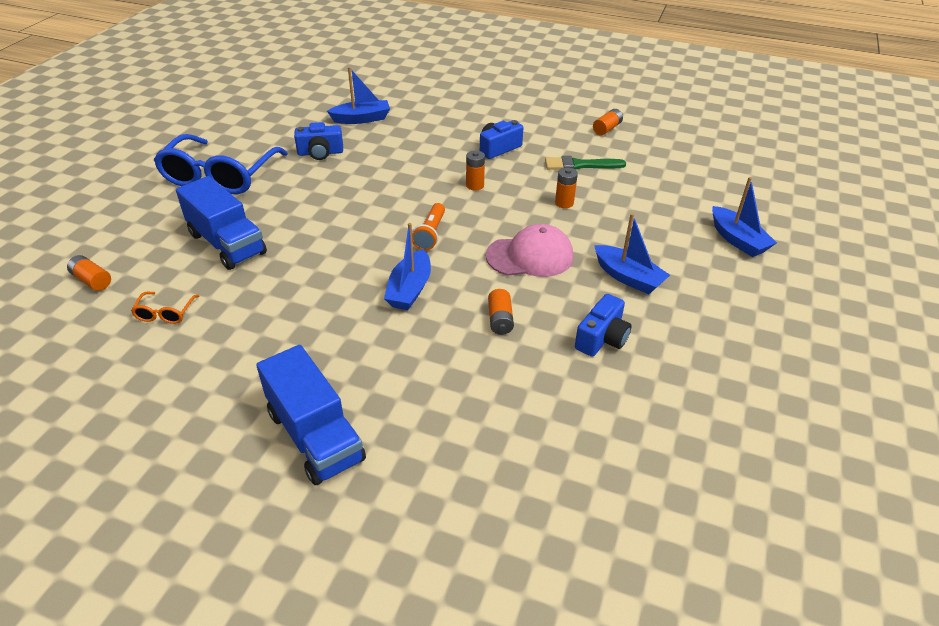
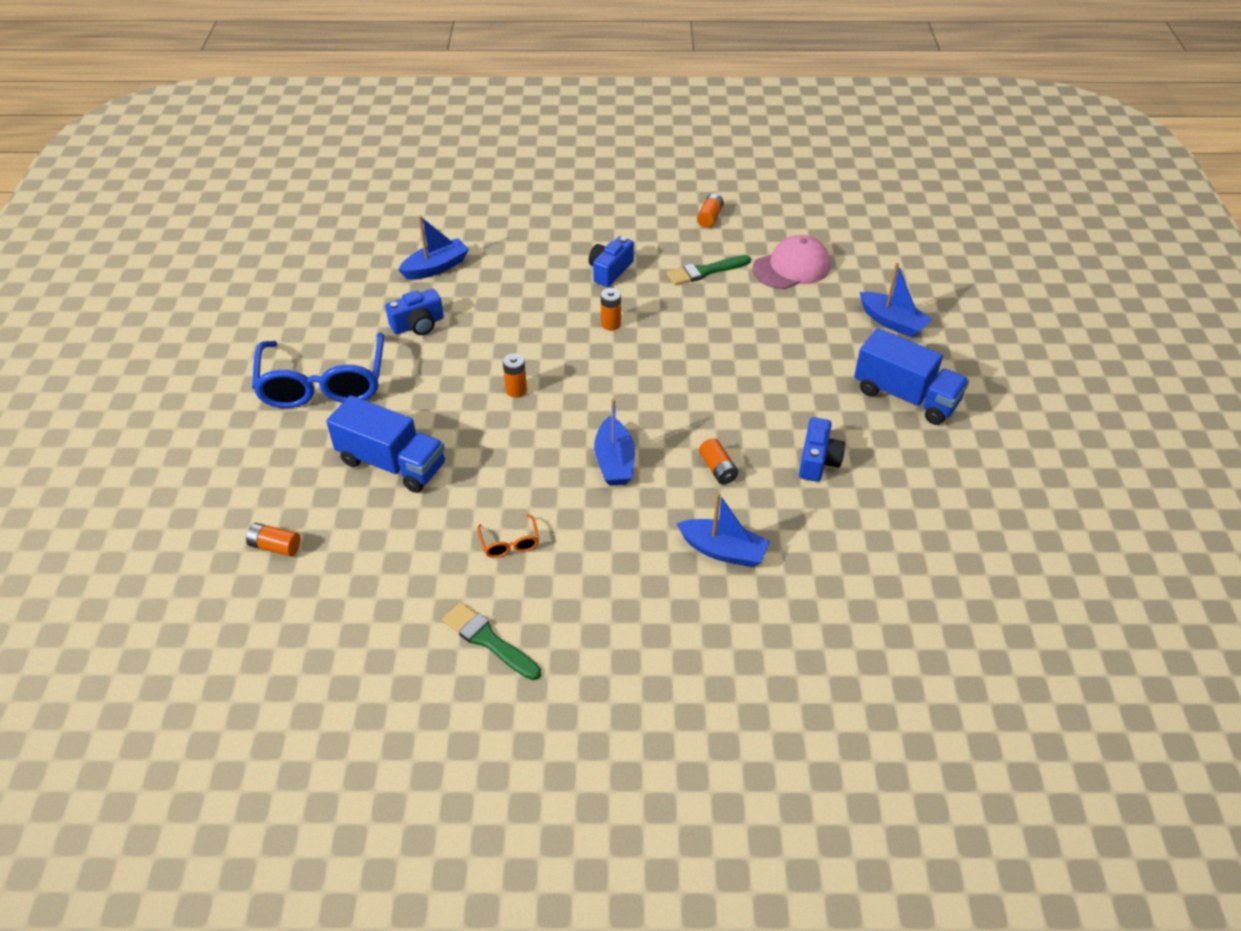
camera: 20 degrees left, 5 degrees up
(165, 313) = (384, 559): orange glasses -> orange glasses (510, 543)
(198, 407) = (489, 641): none -> green brush
(315, 436) = (616, 632): blue truck -> blue truck (905, 396)
(430, 234) = (598, 394): orange flashlight -> none
(530, 256) = (710, 393): pink cap -> pink cap (792, 267)
(564, 203) = (712, 322): orange battery -> orange battery (516, 390)
(628, 277) = (812, 390): blue boat -> blue boat (723, 551)

